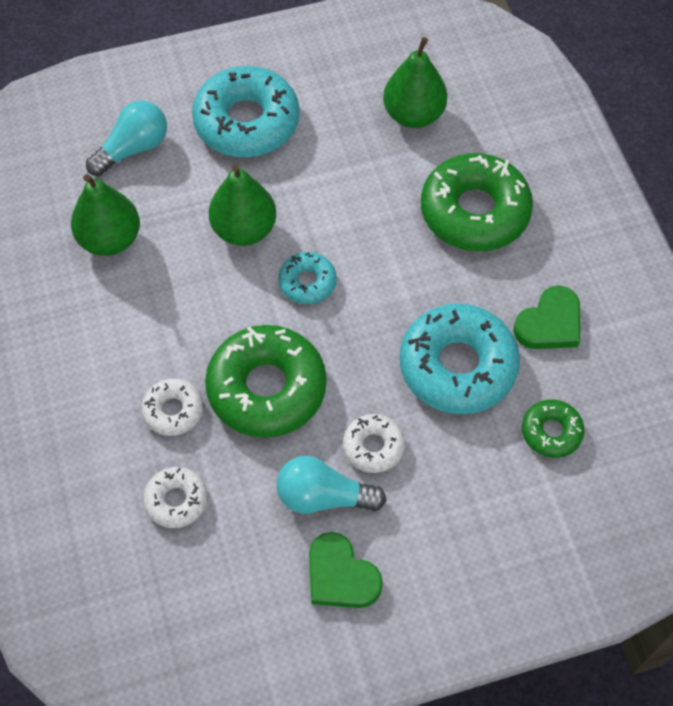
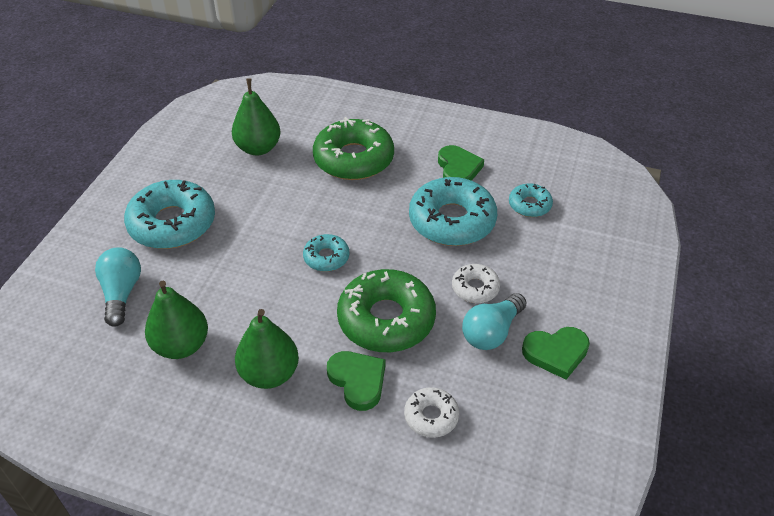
camera: 55 degrees left, 15 degrees down
(173, 411) = (358, 381): white donut -> green heart
(244, 229) = (253, 268): green pear -> green pear (269, 374)
(551, 432) = (529, 205): green donut -> turquoise donut

